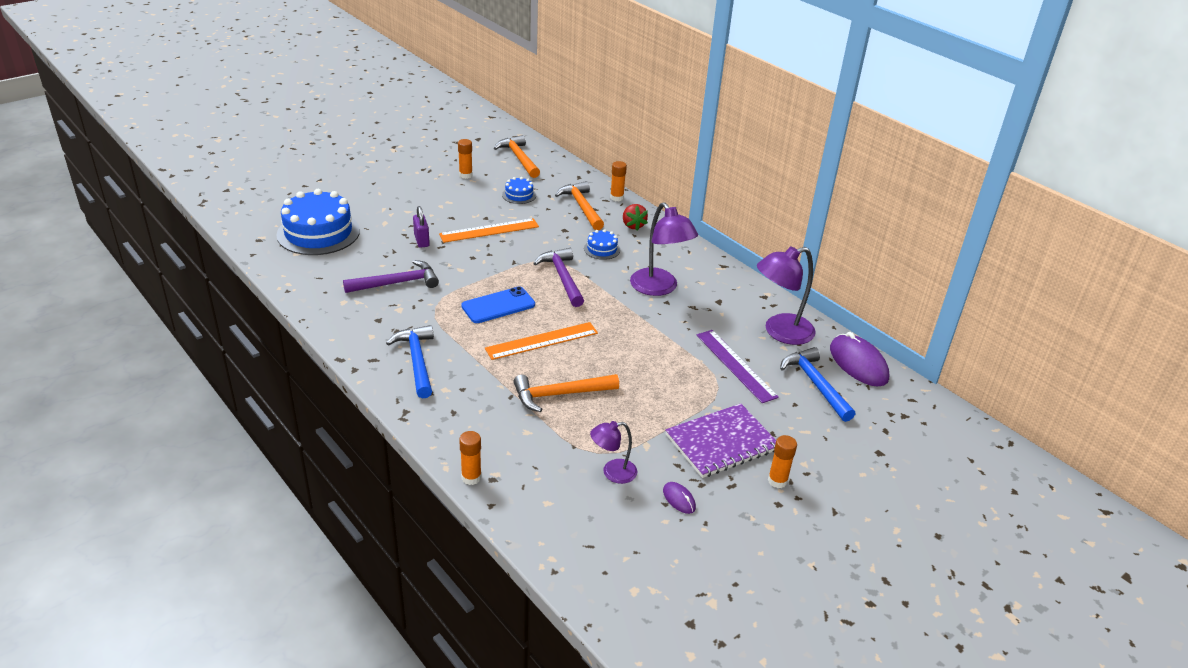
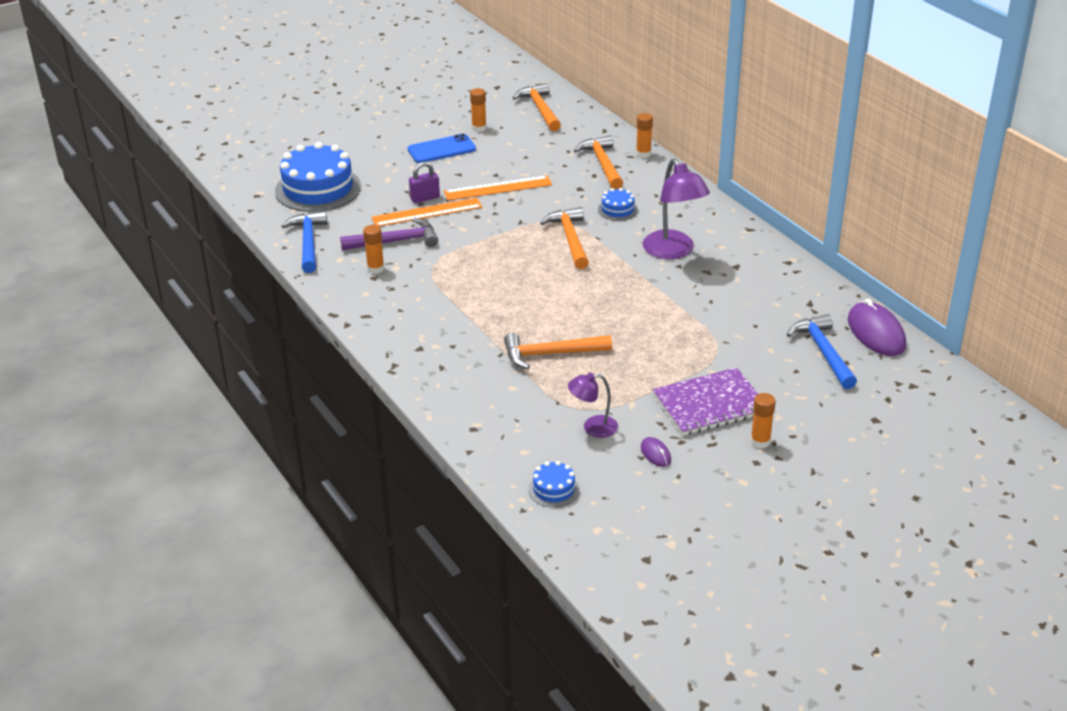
camera: 10 degrees right, 0 degrees up
(417, 361) = (409, 318): blue hammer -> blue hammer (308, 242)
(421, 241) = (425, 198): purple padlock -> purple padlock turned 75 degrees clockwise
(471, 477) = (453, 426): orange glue stick -> orange glue stick (375, 269)
(498, 305) = (498, 266): blue phone -> blue phone (441, 149)
(519, 195) = (535, 150): blue cake -> blue cake (554, 489)
(542, 341) = (539, 302): orange ruler -> orange ruler (427, 212)
(562, 278) = (570, 239): purple hammer -> orange hammer
(633, 225) = (656, 184): red strawberry -> none
(735, 365) = (741, 331): purple ruler -> none
(780, 332) = (797, 299): purple lamp -> none

